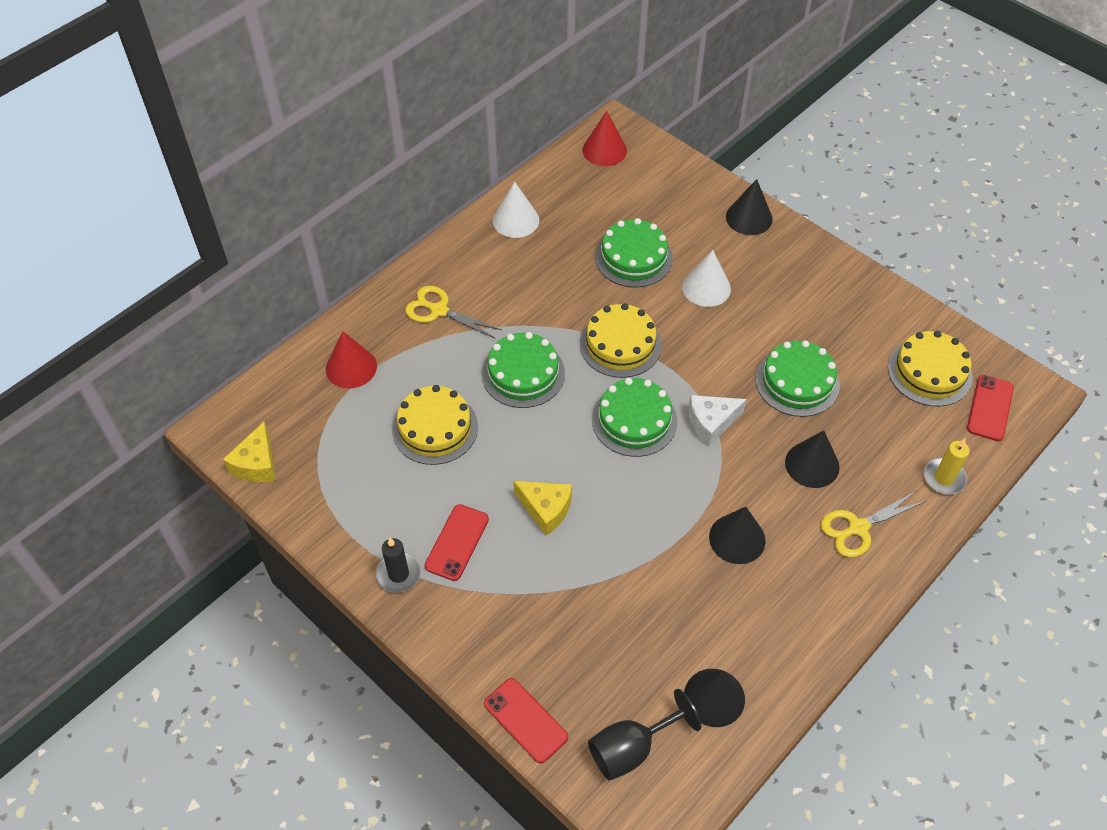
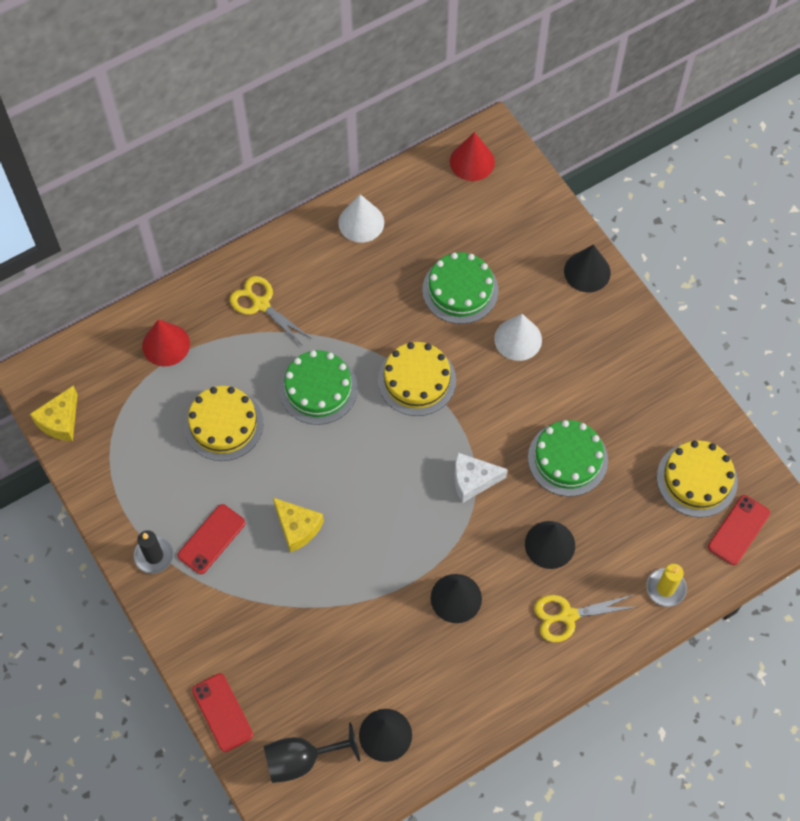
camera: 15 degrees right, 10 degrees up
(634, 420) = (404, 460): green cake -> none

